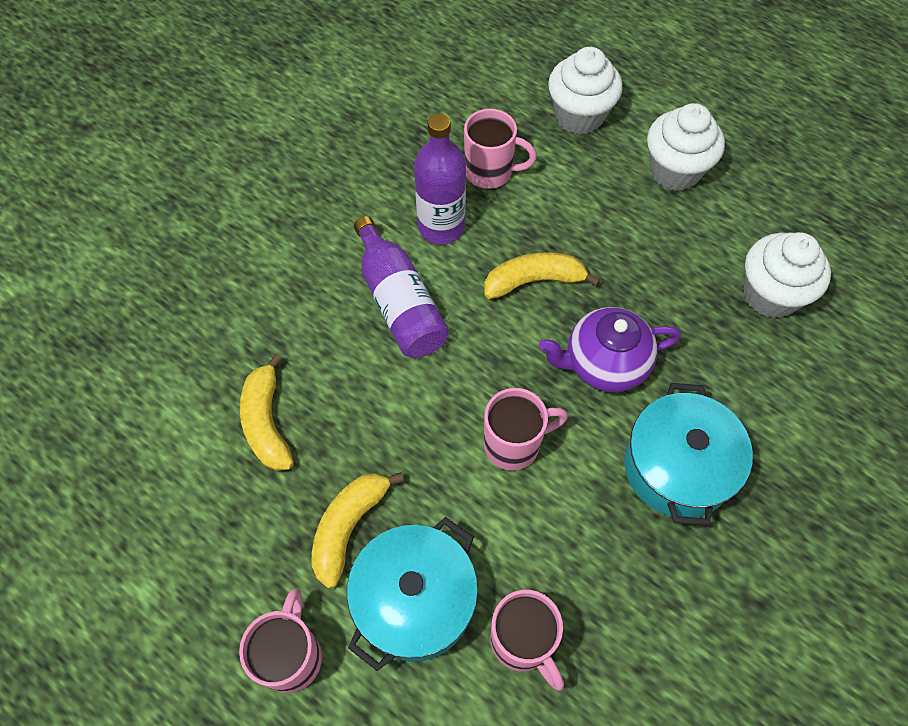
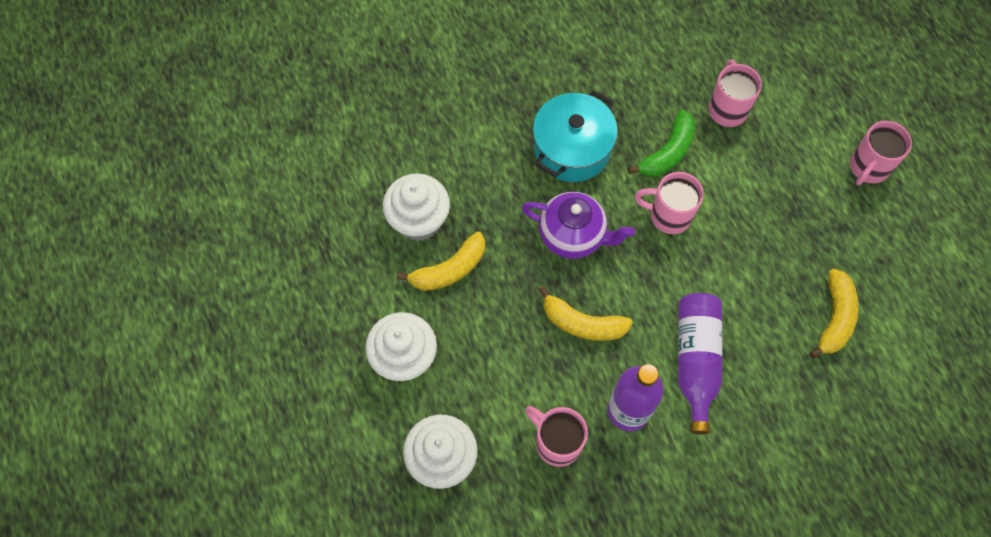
camera: 150 degrees left, 5 degrees up
(348, 527) = (804, 220): yellow banana -> yellow banana (449, 269)
(414, 601) = (781, 159): turquoise pot -> none
(562, 528) = (667, 152): none -> green banana

